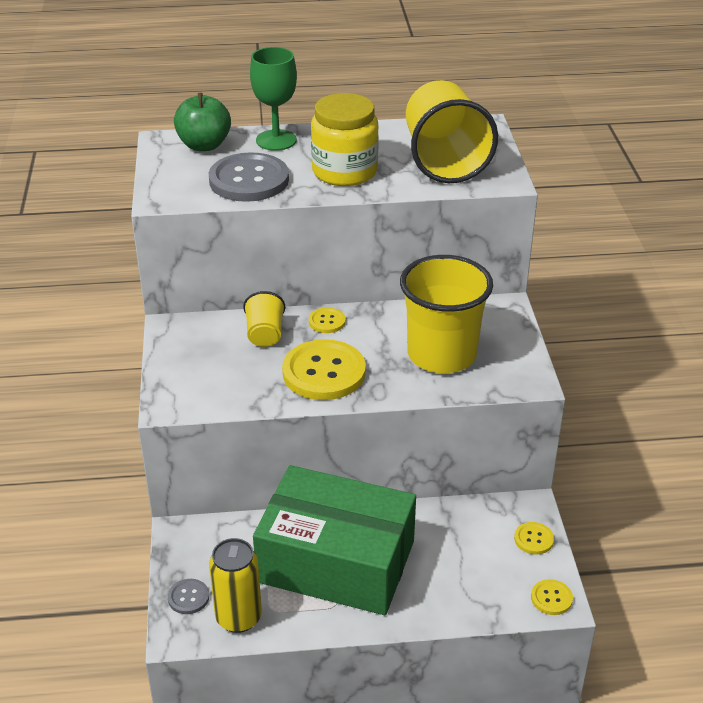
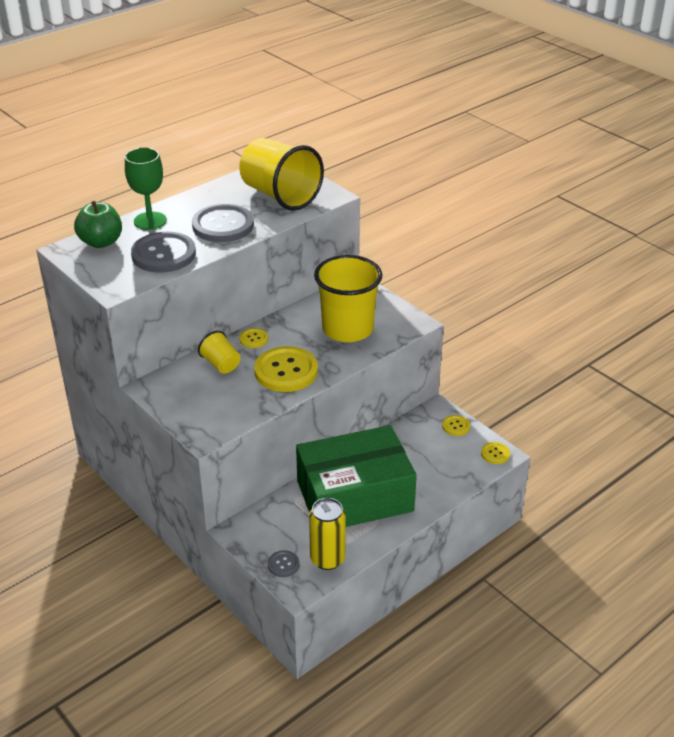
camera: 35 degrees left, 0 degrees up
(344, 171) = (223, 225): yellow jar -> grey button

